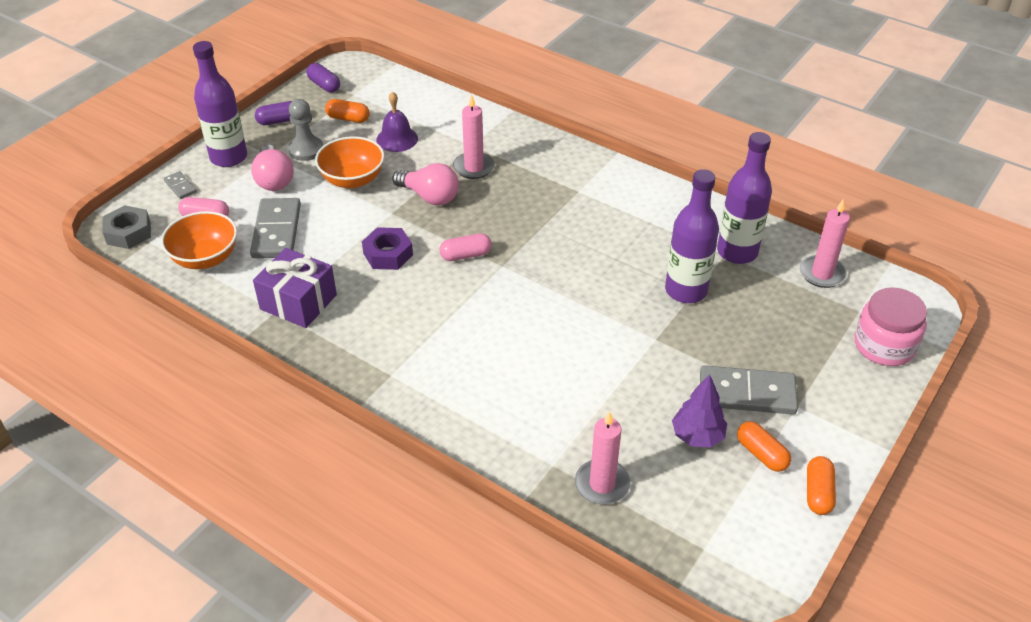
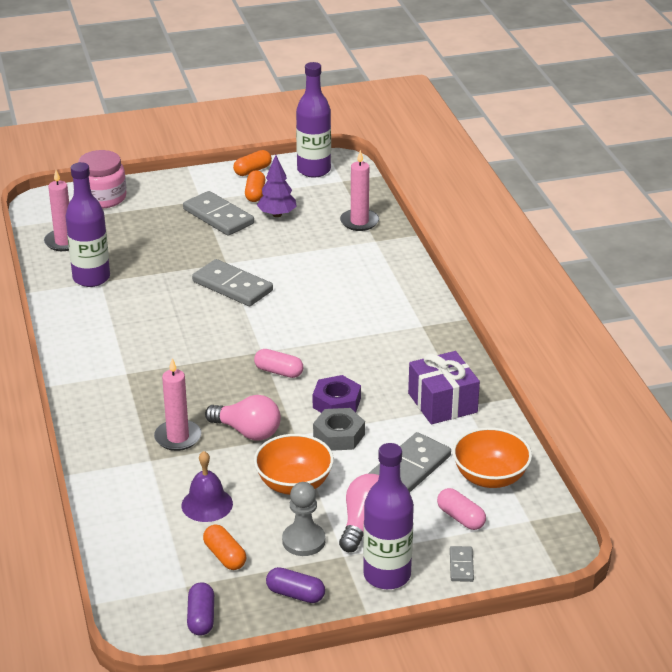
camera: 140 degrees left, 10 degrees down
(128, 233) = (544, 539): grey nut -> grey nut (339, 435)
(429, 196) = (247, 432): pink light bulb -> pink light bulb turned 135 degrees clockwise
(613, 315) = (232, 286): none -> grey domino
(686, 290) = (164, 275): purple bottle -> purple bottle (314, 170)

